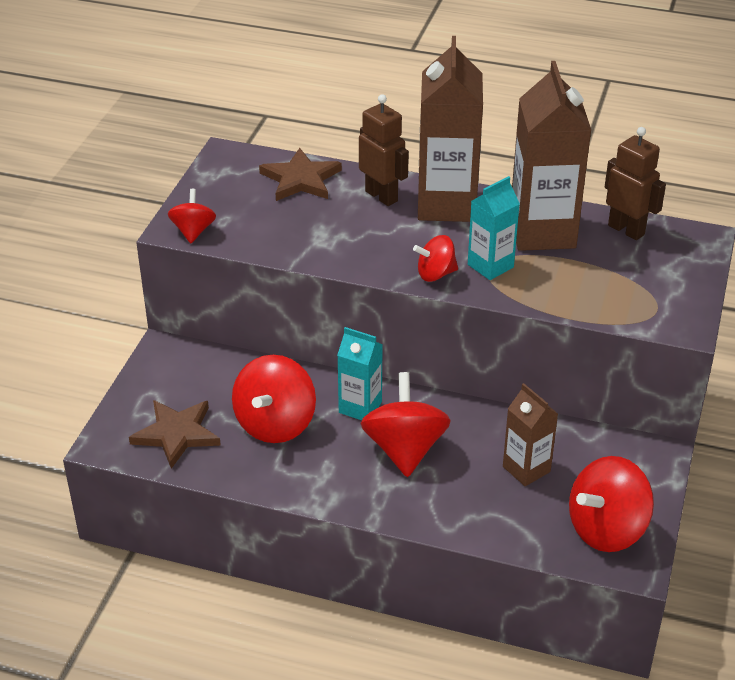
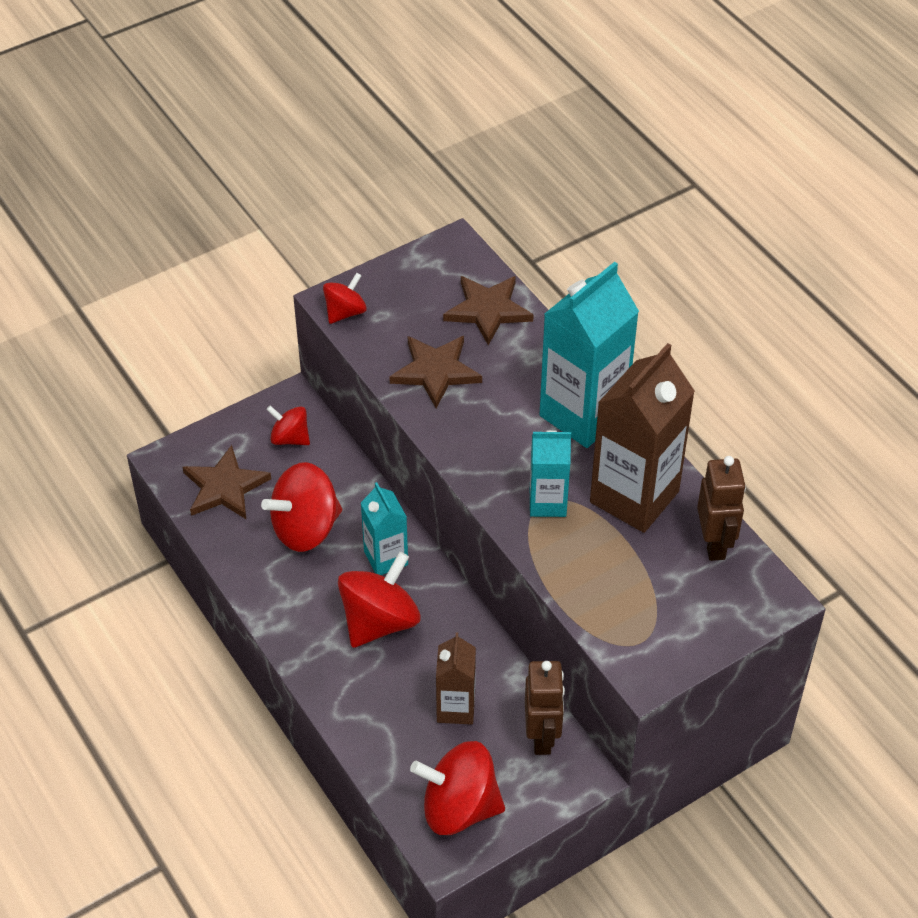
camera: 40 degrees right, 10 degrees up
(310, 232) = (435, 371): none -> brown star
(381, 196) = (537, 370): brown robot -> brown robot (542, 737)
(435, 274) = (492, 480): red spinning top -> red spinning top (290, 438)
(446, 204) = (583, 414): brown carton -> turquoise carton

